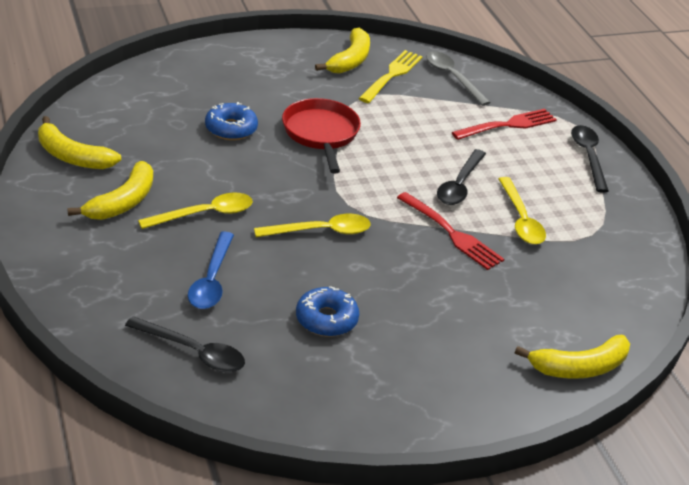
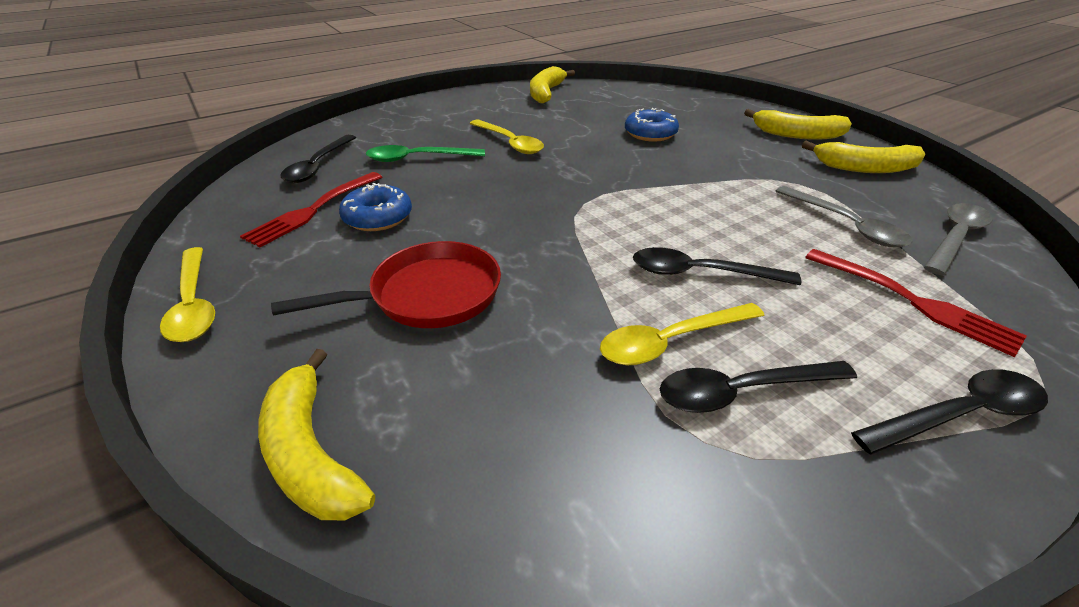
camera: 80 degrees right, 0 degrees up
(122, 202) = (502, 115): yellow banana -> yellow banana (797, 135)
(211, 280) = (418, 159): blue spoon -> green spoon
(321, 134) = (696, 172): red pan -> red pan (427, 295)
(321, 231) = (523, 195): yellow spoon -> yellow spoon (194, 304)
(391, 75) = (879, 195): yellow fork -> none
(424, 107) = (846, 225): none -> grey spoon
(451, 233) = (584, 278): red fork -> red fork (314, 210)
(563, 211) = (742, 391): none -> black spoon

